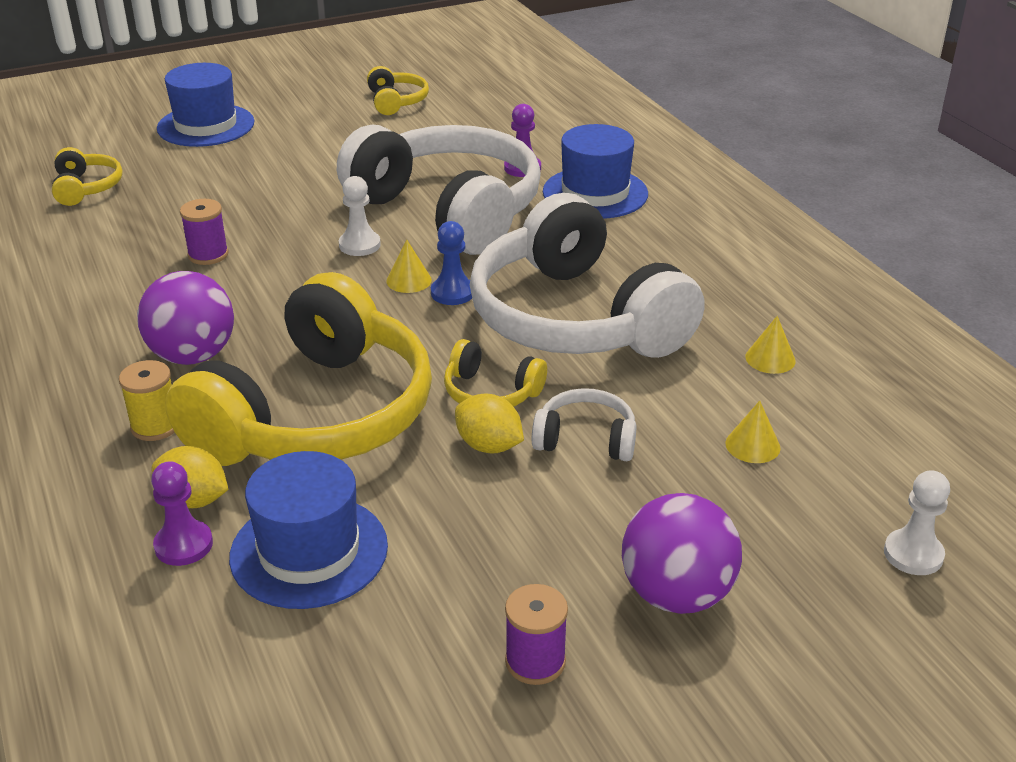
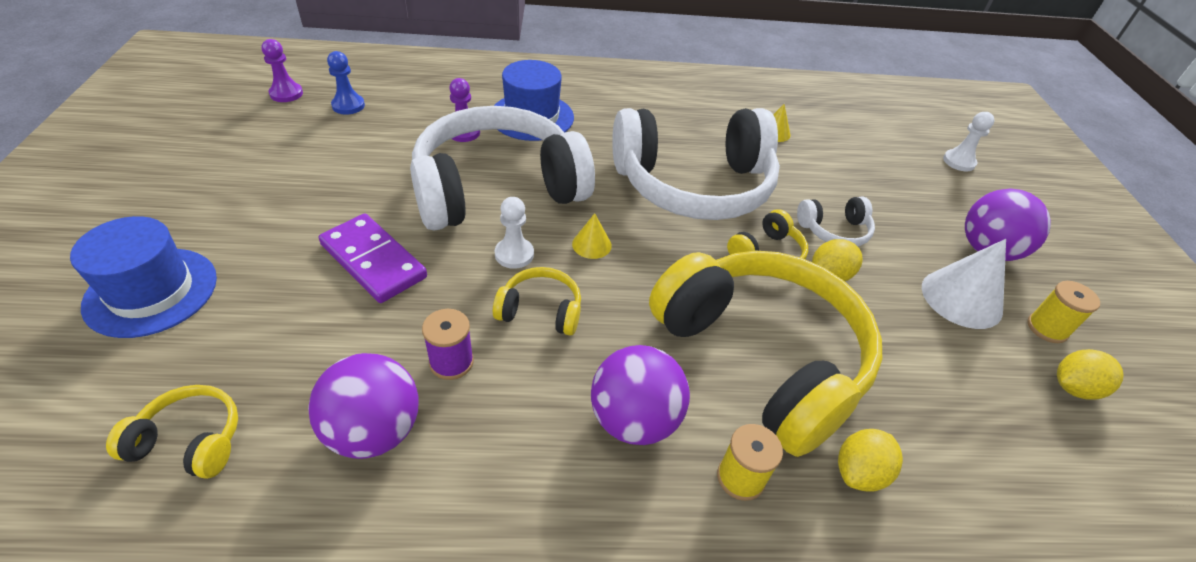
camera: 70 degrees left, 10 degrees up
(124, 246) = (374, 431): none -> purple ball
(183, 545) = (919, 494): purple pawn -> purple pawn (286, 94)
(299, 188) = (373, 261): none -> purple domino
(309, 551) = (934, 410): blue hat -> none
(396, 101) = (268, 152): yellow headphones -> yellow headphones (540, 310)
(425, 687) = (1073, 388): none -> yellow lemon
(452, 293) = (625, 228): blue pawn -> blue pawn (348, 105)
(535, 661) = (1047, 328): purple spool -> yellow spool
(536, 568) = (961, 298): none -> white cone
(585, 439) = (834, 231): white headphones -> white headphones turned 135 degrees counterclockwise
(752, 445) = (857, 172): yellow cone -> none

